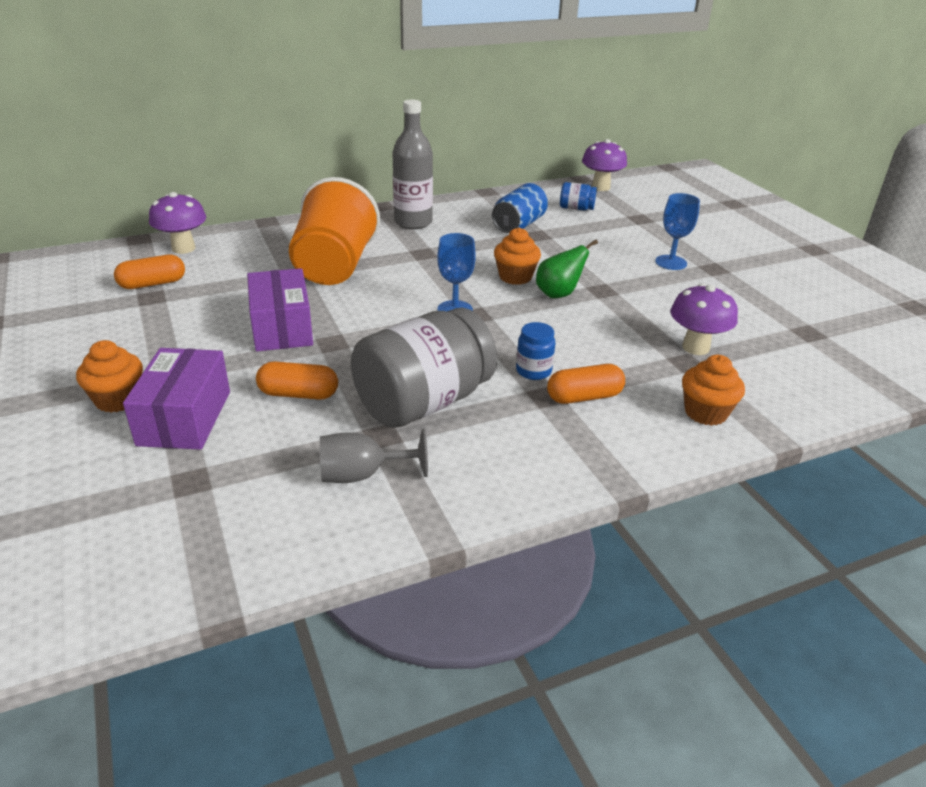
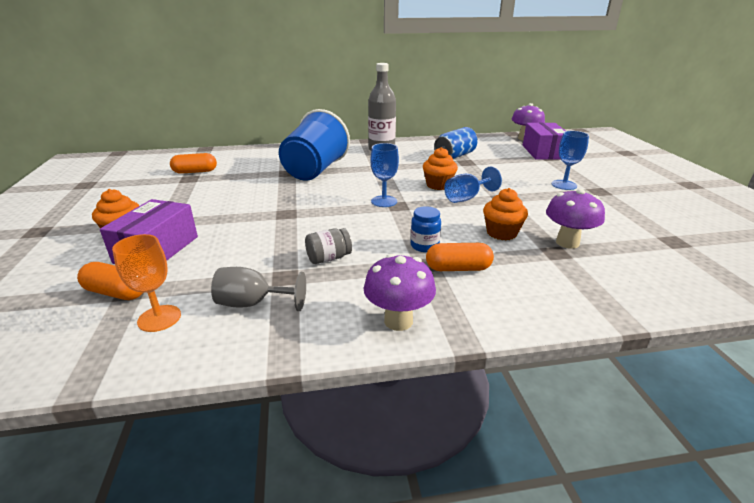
camera: 15 degrees right, 5 degrees down
(183, 248) = (227, 155): purple mushroom -> purple mushroom (398, 321)
(256, 510) = (159, 318): none -> orange goblet
(282, 327) = (258, 202): purple box -> purple box (543, 152)
(298, 394) = (242, 243): orange capsule -> orange capsule (116, 293)
(334, 267) = (315, 171): orange cup -> blue cup
(423, 402) = (328, 258): grey jar -> grey jar, size x0.43
(558, 294) = (466, 198): green pear -> blue goblet
(576, 208) = (501, 149): blue jar -> none
(705, 412) = (562, 292): orange cupcake -> orange cupcake (501, 233)

